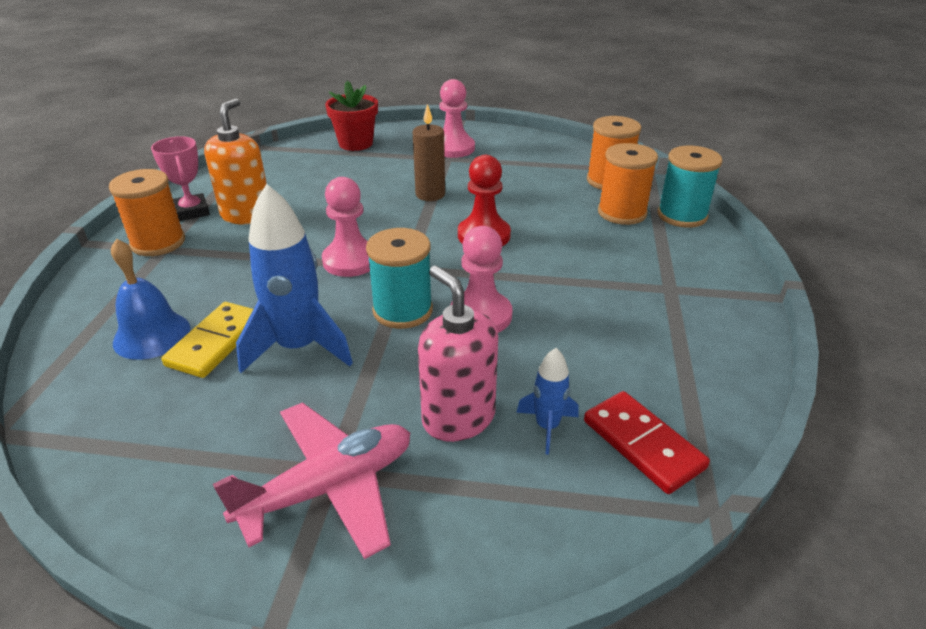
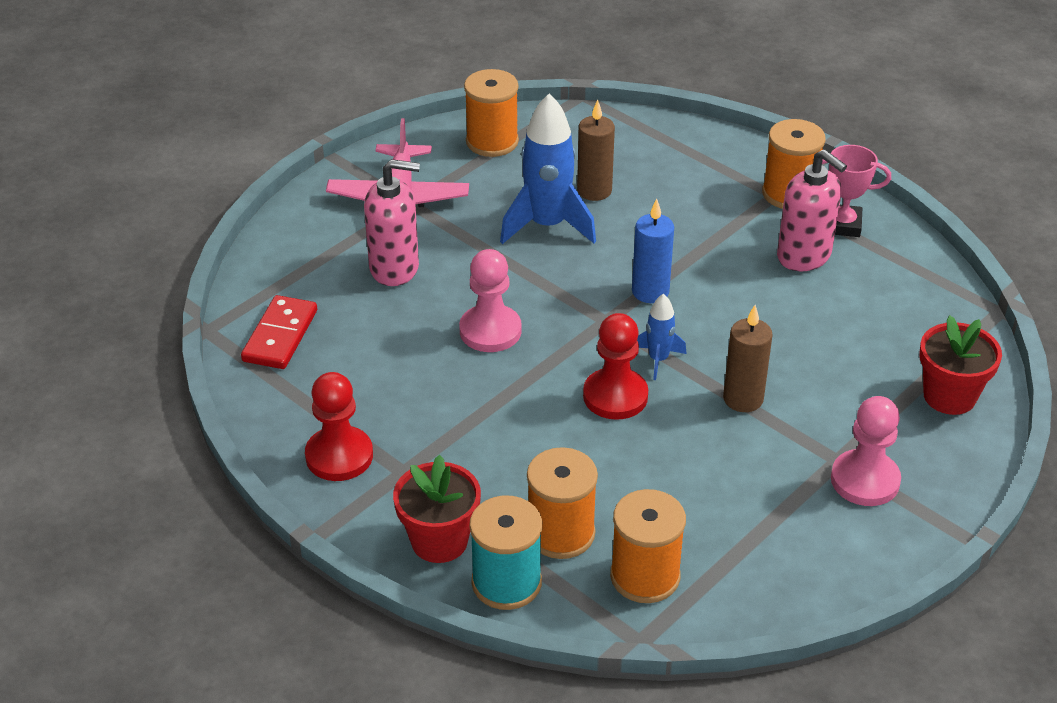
camera: 125 degrees right, 5 degrees up
(148, 464) = (492, 142): none -> orange spool
(152, 335) = (634, 165): blue bell -> none
(216, 342) = (594, 191): yellow domino -> brown candle
(246, 215) = (804, 256): orange soap dispenser -> pink soap dispenser
(350, 260) = (650, 292): pink pawn -> blue candle
(402, 310) = (541, 292): turquoise spool -> none
(547, 426) = (342, 302): blue rocket -> blue rocket (658, 359)
(642, 444) = (280, 336): red domino -> red domino turned 75 degrees counterclockwise
(695, 248) = (439, 541): none -> red flower pot
(704, 324) = (339, 456): none -> red pawn

